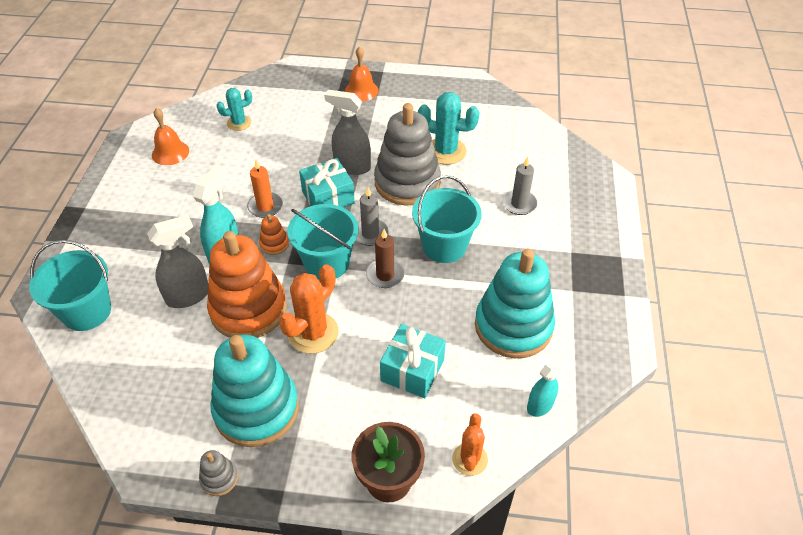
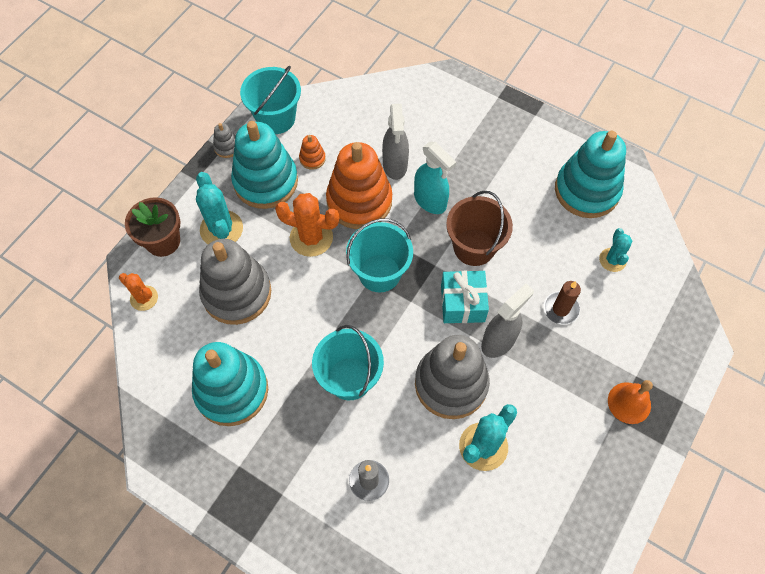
camera: 115 degrees right, 15 degrees up
(86, 311) = (413, 100): turquoise bucket -> turquoise bucket (276, 118)
(170, 152) = (586, 190): orange bell -> turquoise stacking toy
(265, 206) = (474, 247): orange candle -> brown bucket
(274, 244) = (422, 240): orange stacking toy -> orange stacking toy (312, 158)
(313, 333) = (311, 238): orange cactus -> orange cactus turned 45 degrees counterclockwise
(342, 424) = (221, 229): none -> turquoise cactus
(370, 234) = (397, 321): grey candle -> none
(385, 275) = (342, 313): brown candle -> brown candle (560, 309)
(412, 370) = (237, 293): turquoise gift -> grey stacking toy
(540, 405) = (152, 370): turquoise spray bottle -> none

